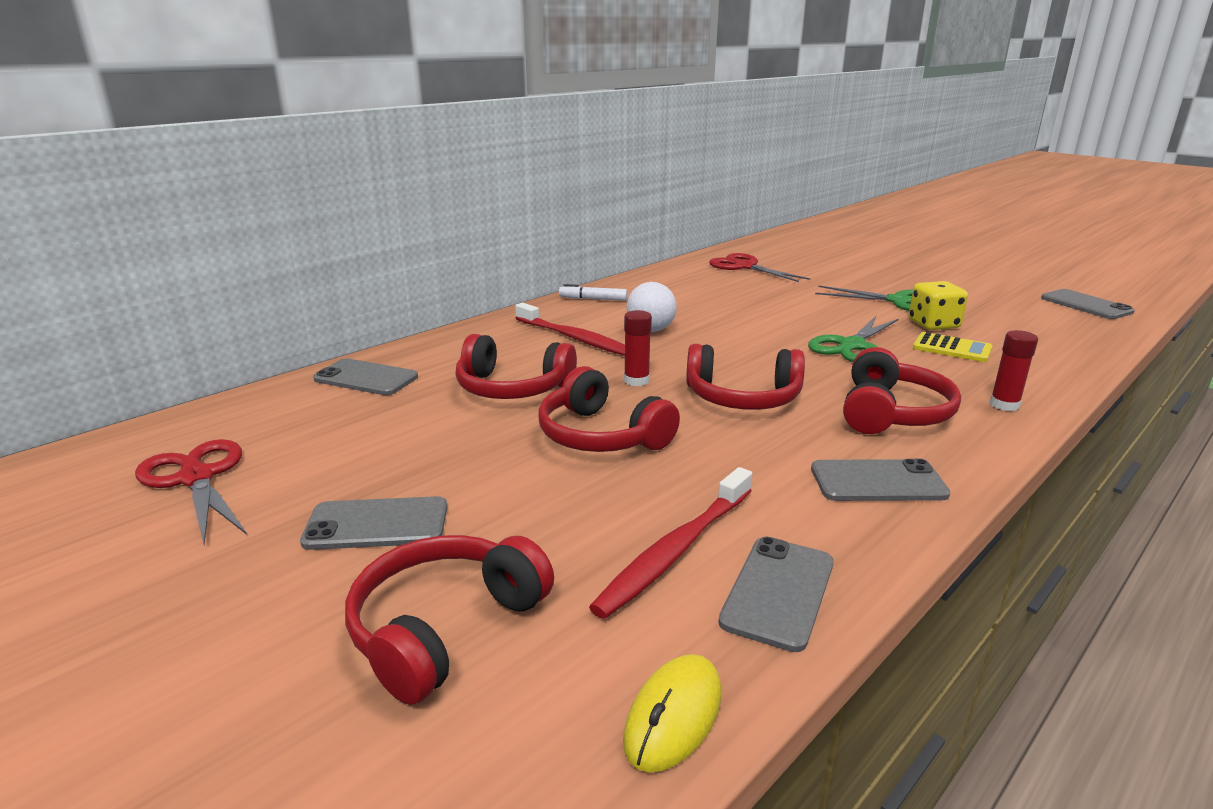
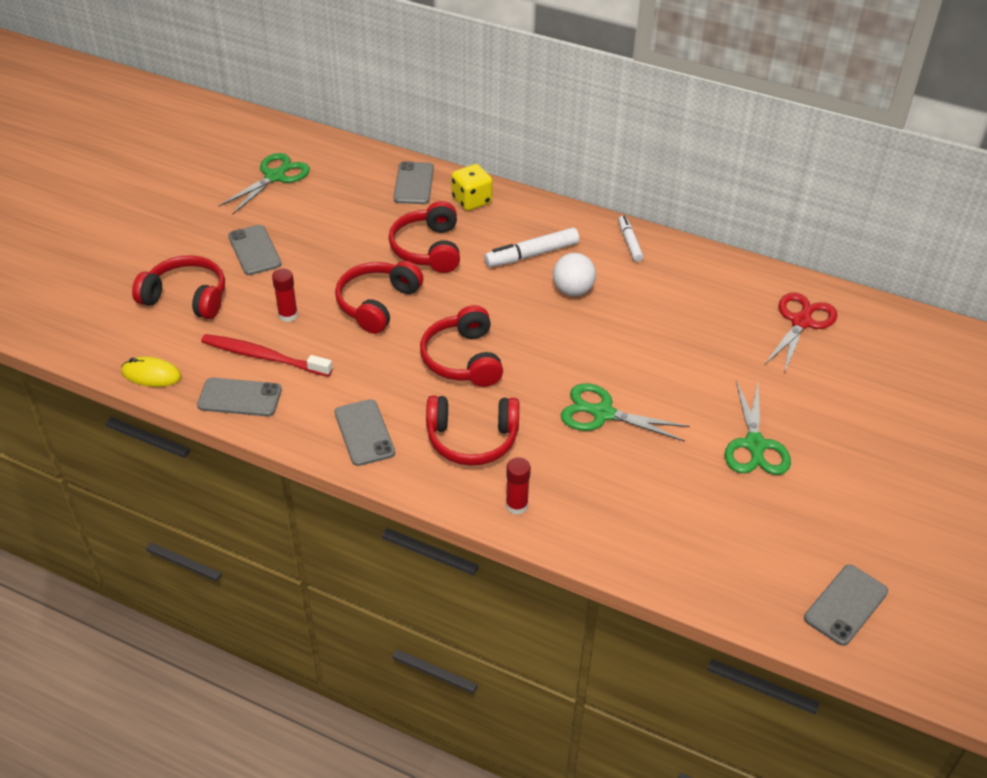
camera: 70 degrees right, 20 degrees up
(196, 478) = (275, 177): red scissors -> green scissors
(575, 338) = (532, 254): red toothbrush -> white marker
(636, 380) = (468, 302): red glue stick -> red glue stick (288, 315)
(933, 324) = (694, 469): yellow dice -> yellow dice (471, 200)
(951, 348) = (632, 480): yellow calculator -> none

